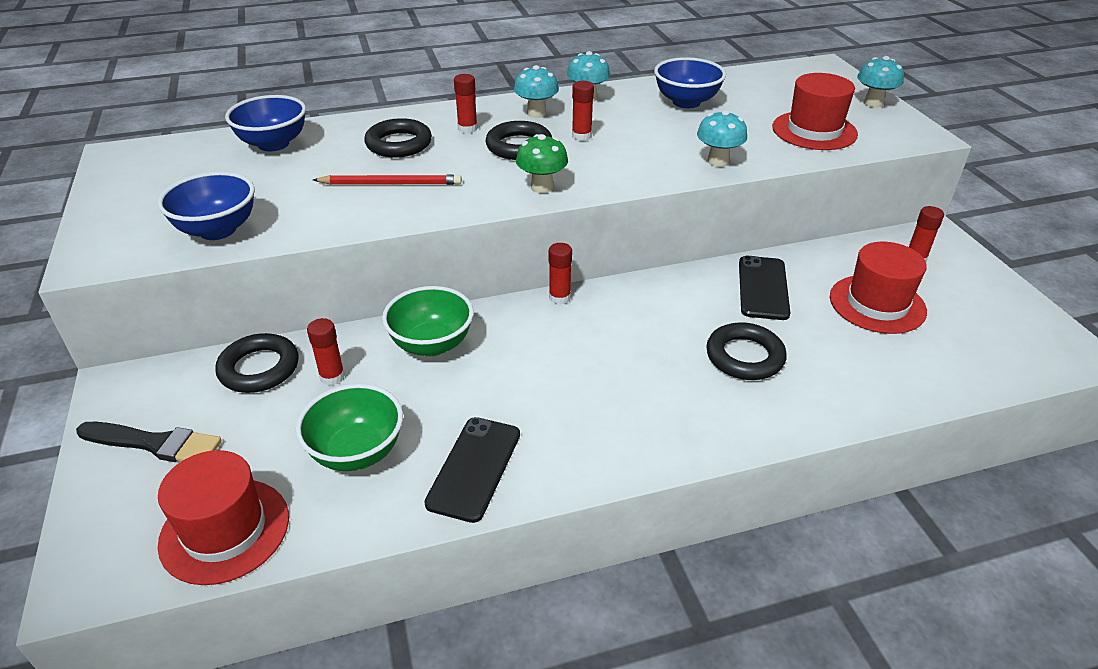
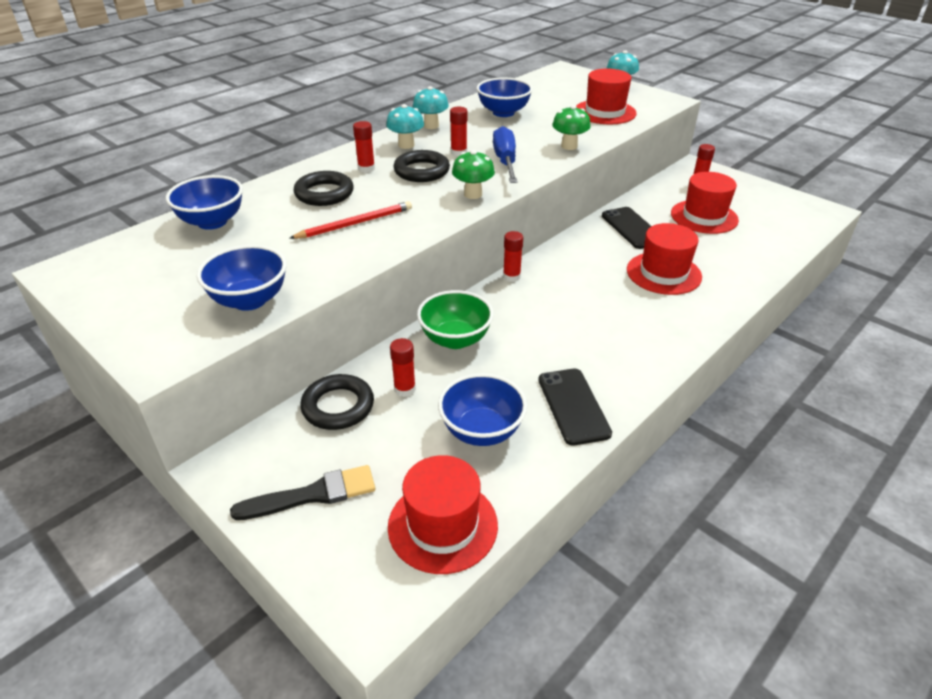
camera: 30 degrees left, 0 degrees up
(357, 452) = (481, 431): green bowl -> blue bowl
(621, 159) = (505, 161): none -> blue screwdriver
(718, 161) = (569, 146): turquoise mushroom -> green mushroom
(744, 357) = (663, 273): black ring -> red hat

